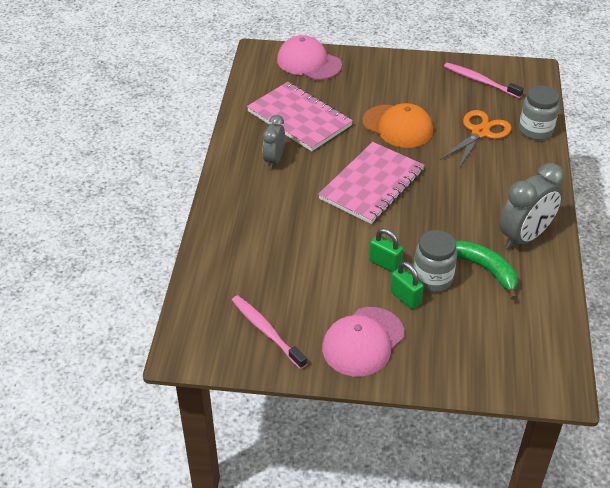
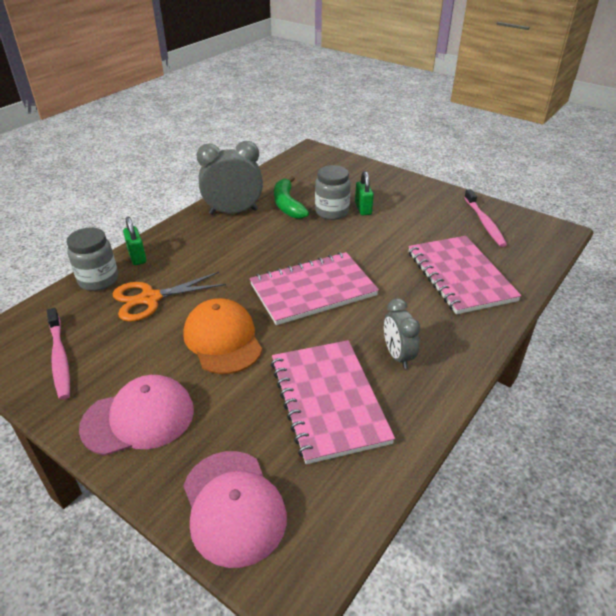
camera: 150 degrees left, 5 degrees down
(261, 247) = (460, 276): none -> pink notebook
(274, 160) = (397, 355): grey clock -> grey clock turned 120 degrees clockwise
(363, 342) = (414, 198): pink cap -> pink cap (138, 418)
(385, 263) = (359, 231): green padlock -> green padlock (137, 257)

